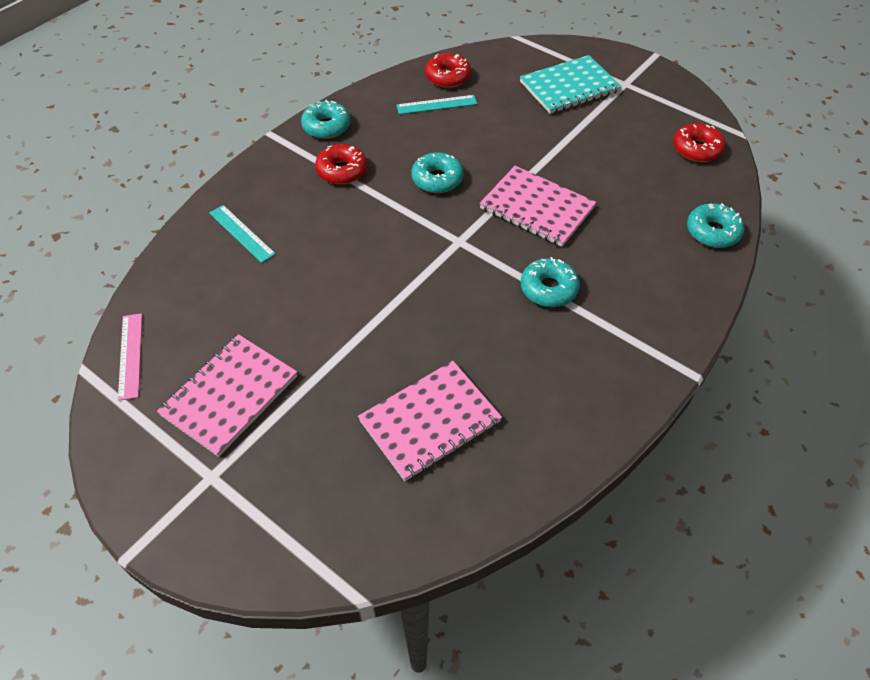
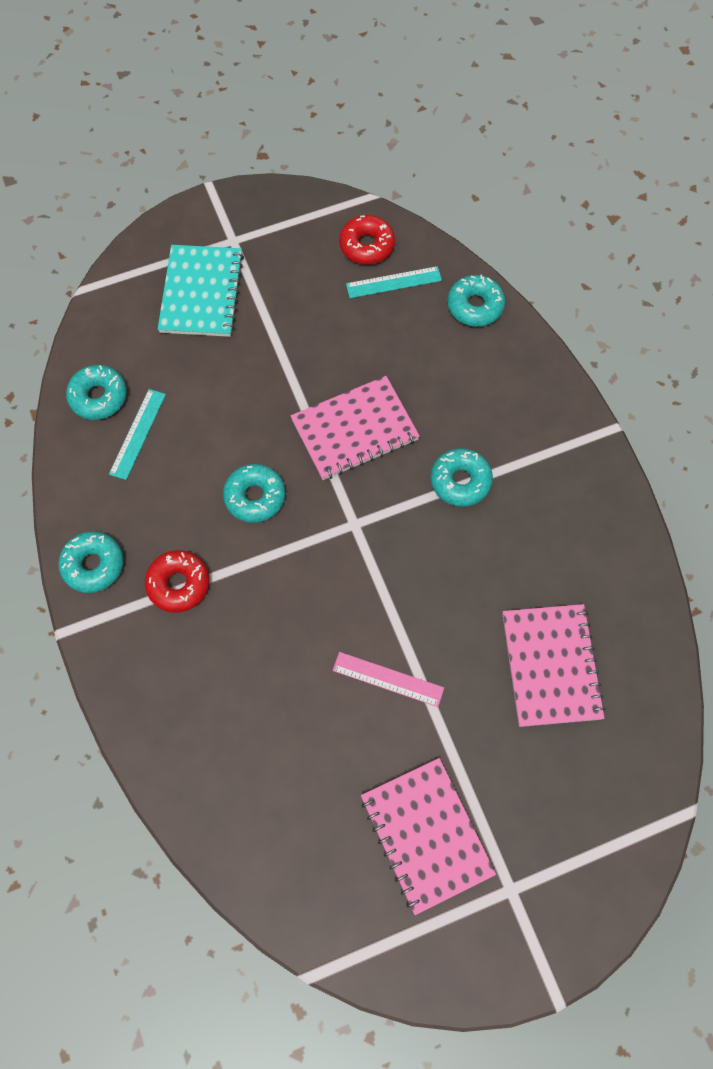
camera: 60 degrees left, 15 degrees up
(130, 355) = (318, 918): pink ruler -> pink ruler (388, 679)
(242, 233) = (209, 732): turquoise ruler -> turquoise ruler (393, 282)
(448, 77) = (99, 397): red donut -> turquoise donut

